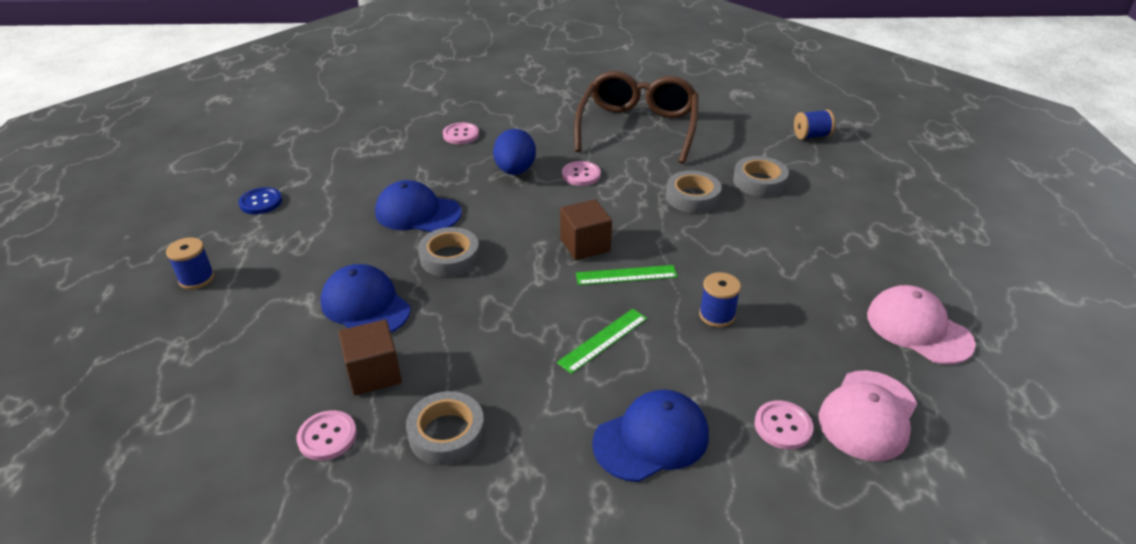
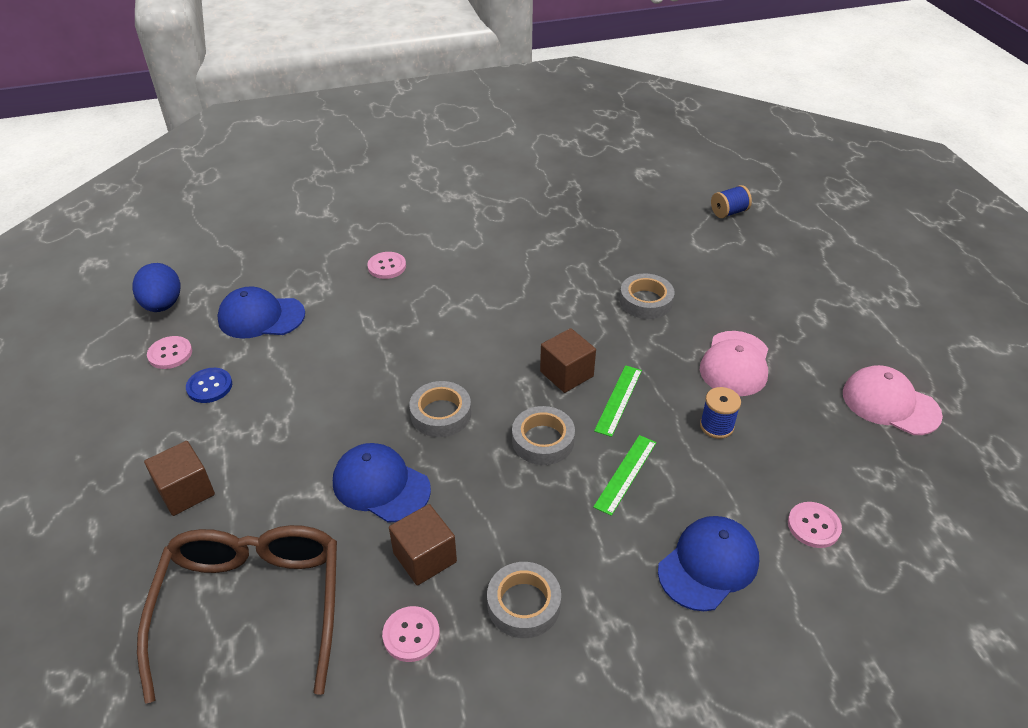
camera: 15 degrees left, 5 degrees up
(196, 278) = (186, 491): blue spool -> brown cube
(417, 213) = (384, 368): blue cap -> blue cap (261, 317)
(515, 171) = (462, 301): blue egg -> blue egg (163, 305)
(581, 175) = (529, 294): pink button -> pink button (170, 354)
(626, 275) = (618, 400): green ruler -> green ruler turned 45 degrees counterclockwise
(637, 128) = (562, 229): brown glasses -> brown glasses (252, 608)
(759, 182) = (700, 273): grey tape -> grey tape (543, 440)
(868, 415) = (878, 499): pink cap -> pink cap (735, 364)

